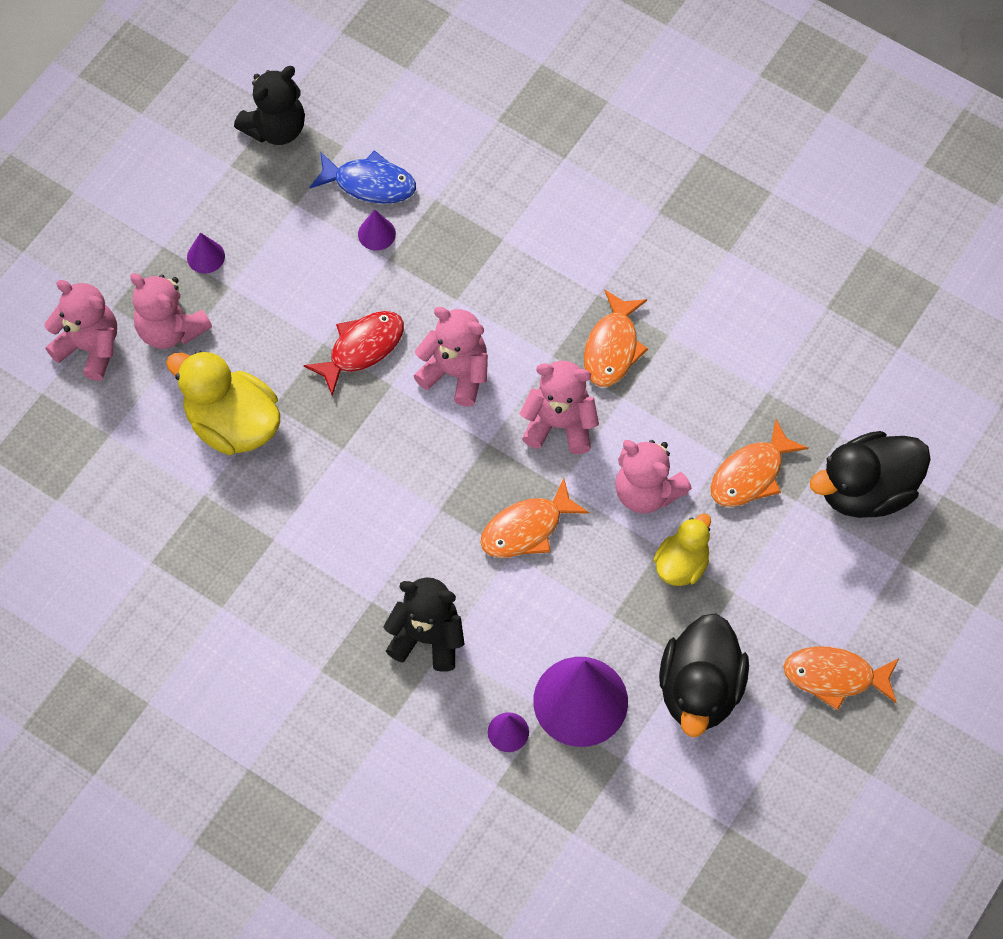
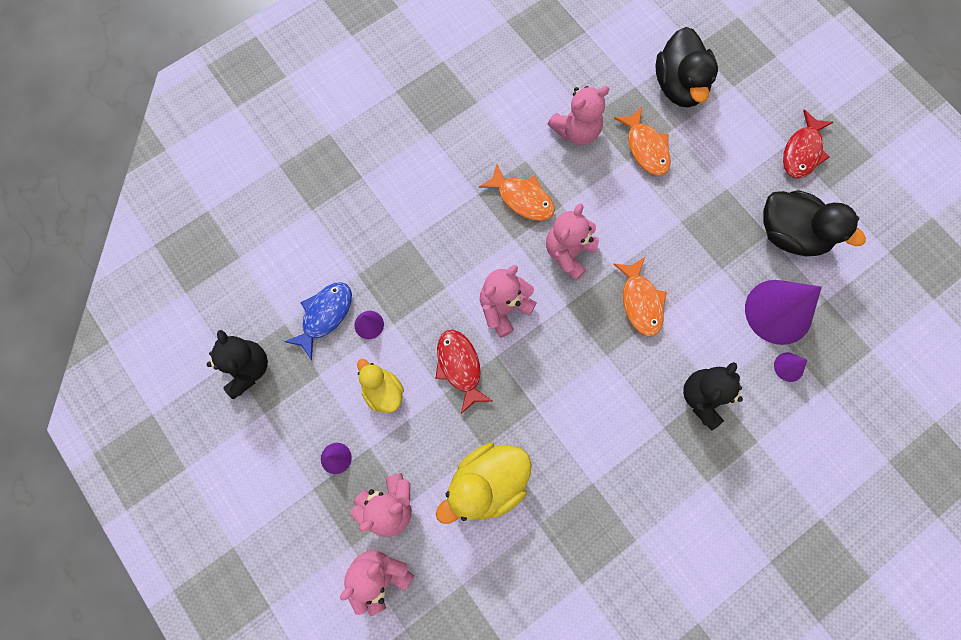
camera: 70 degrees left, 10 degrees up
(646, 491) = (637, 215): pink teddy bear -> pink teddy bear (576, 131)
(681, 564) = (697, 213): yellow duck -> yellow duck (383, 391)
(835, 677) = (802, 152): orange fish -> red fish

